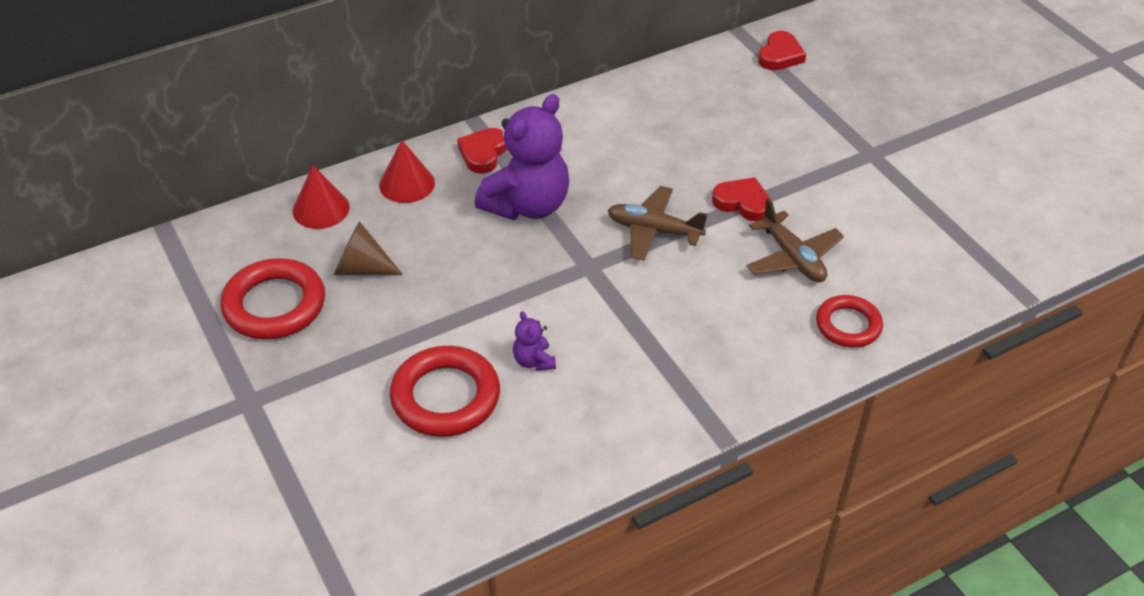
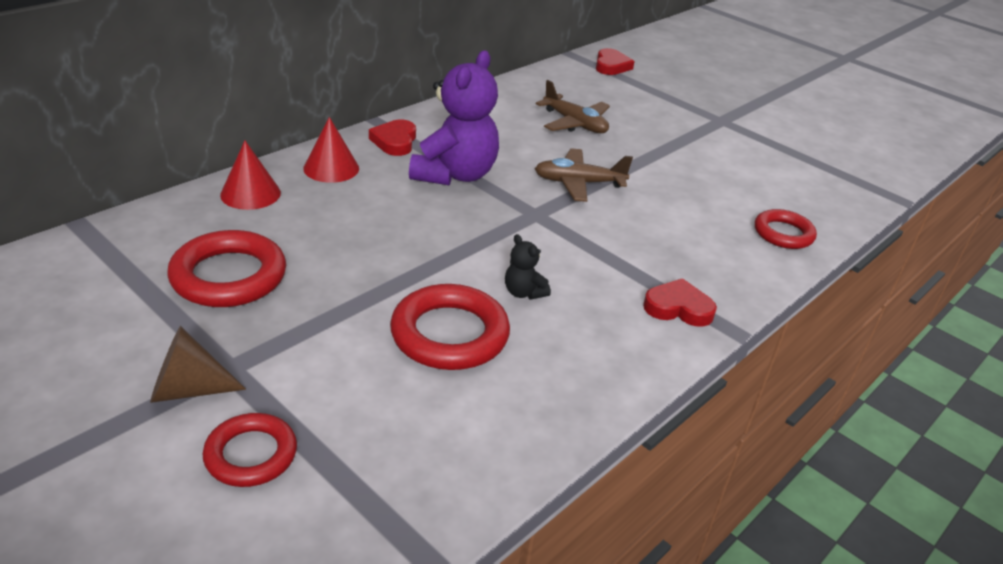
camera: 20 degrees left, 10 degrees down
(243, 486) = (251, 454): none -> red ring
(361, 268) = (312, 236): brown cone -> brown cone (188, 389)
(534, 361) = (523, 292): purple teddy bear -> black teddy bear
(742, 203) = (641, 158): red heart -> red heart (678, 308)
(792, 258) = (706, 191): brown plane -> brown plane (575, 124)

